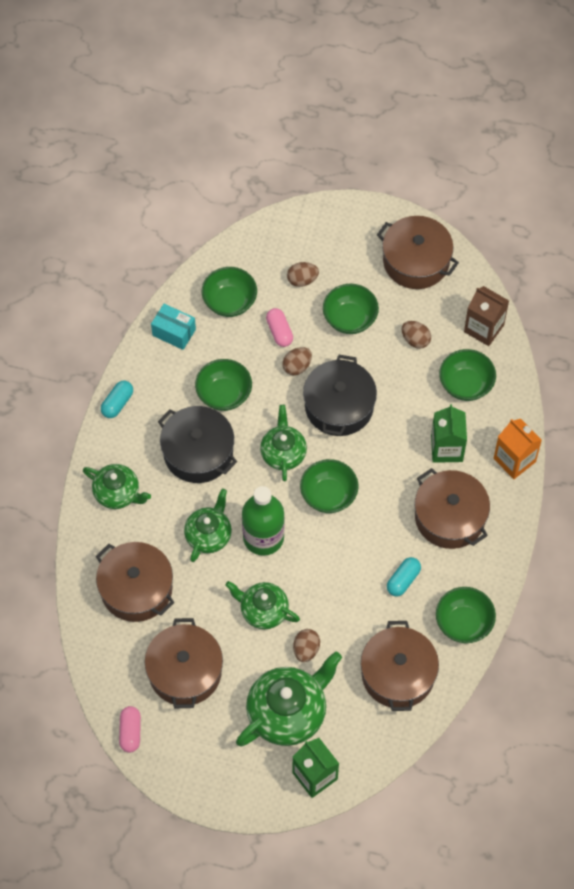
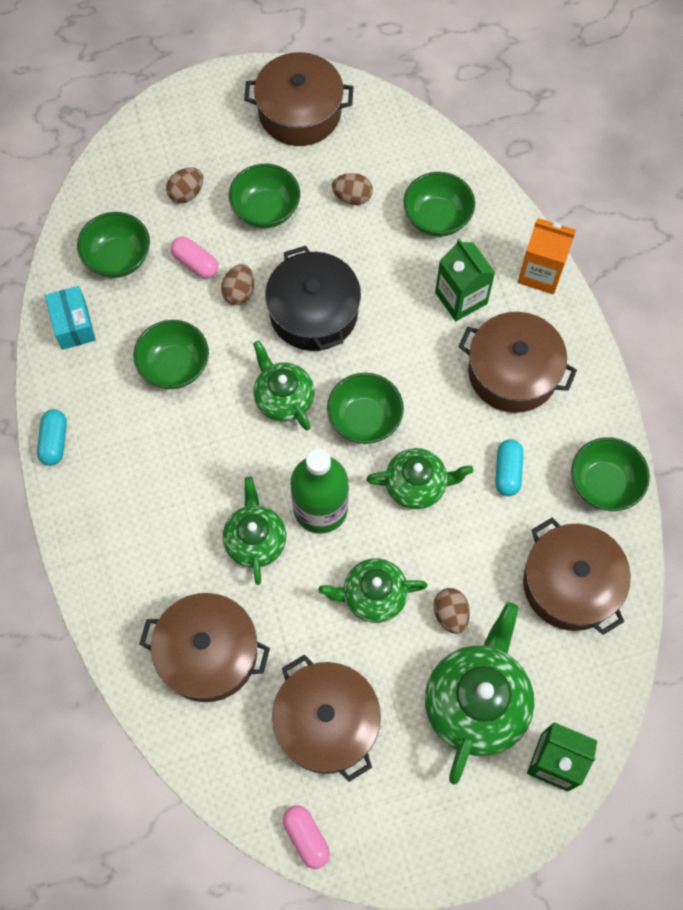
camera: 30 degrees left, 5 degrees up
(118, 493) = (117, 549): green teapot -> green teapot (417, 485)
(174, 332) = (73, 325): turquoise box -> turquoise box turned 75 degrees clockwise
(198, 452) = (185, 449): black pot -> none
(484, 328) = (417, 148): brown carton -> none

